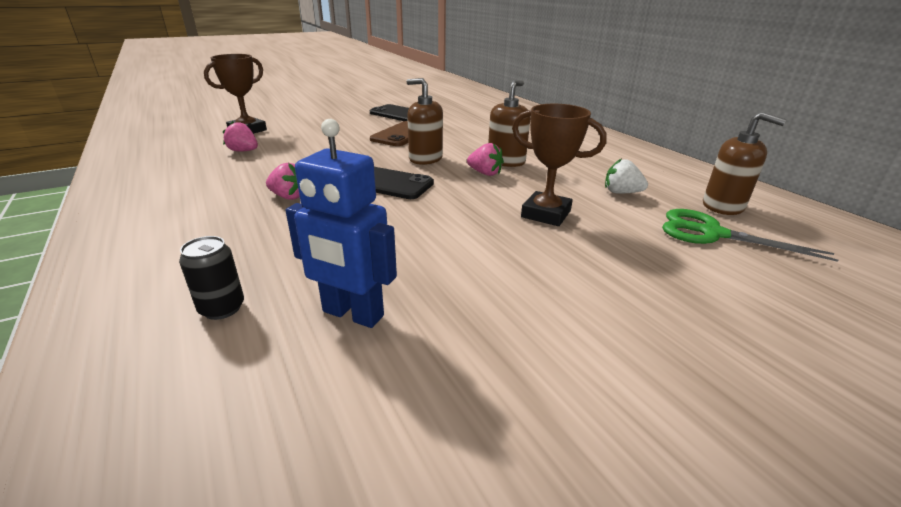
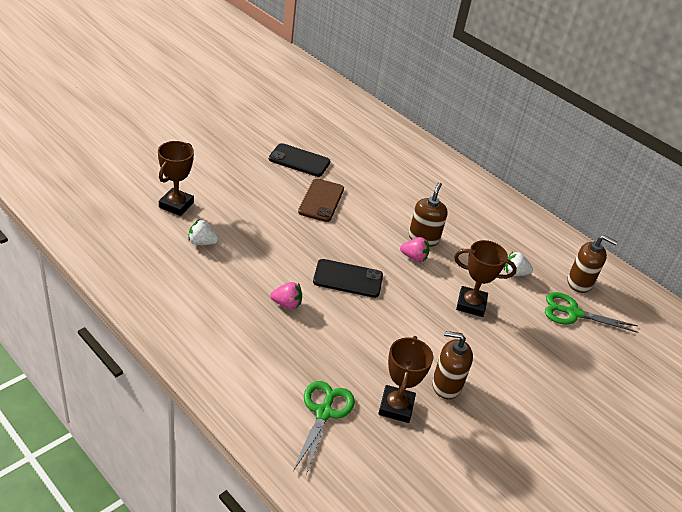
camera: 20 degrees left, 10 degrees up
(222, 308) = (323, 412): black can -> green scissors
(243, 151) = (202, 242): pink strawberry -> white strawberry
(352, 314) = (396, 407): blue robot -> brown trophy
(425, 159) = (360, 240): brown soap dispenser -> brown soap dispenser (446, 385)

